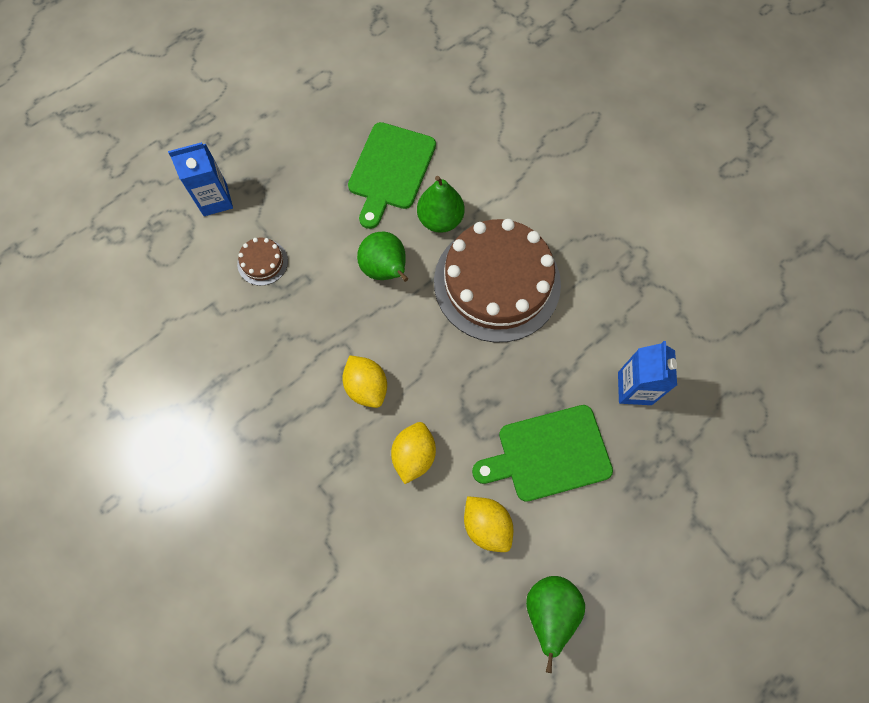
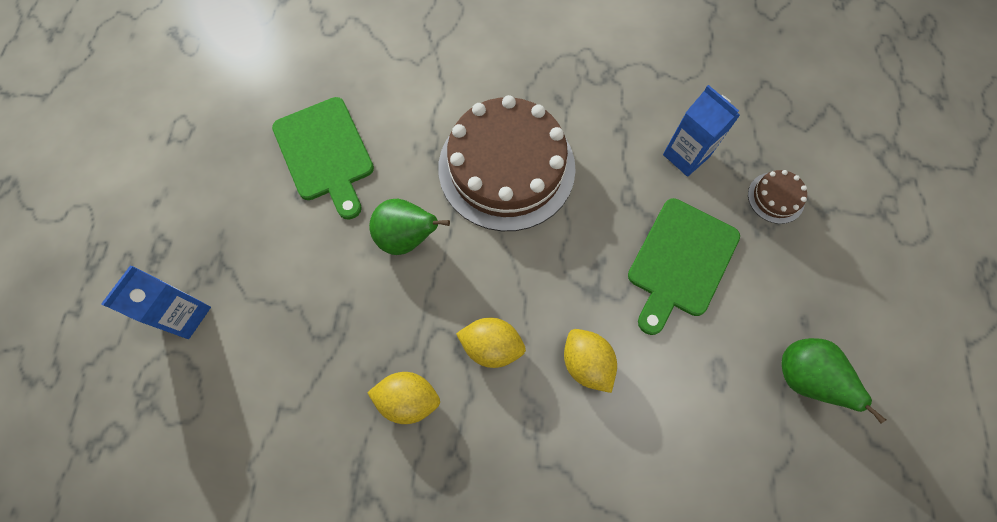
camera: 45 degrees left, 0 degrees up
(262, 262) = (290, 328): brown cake -> brown cake (776, 197)
(440, 219) = (409, 157): green pear -> none
(486, 525) = (696, 361): yellow lemon -> yellow lemon (408, 399)

